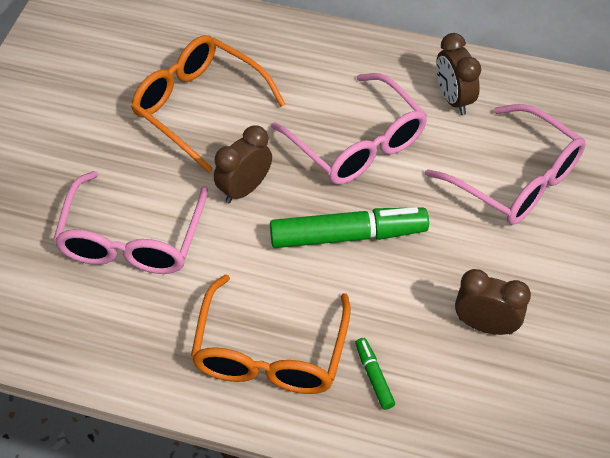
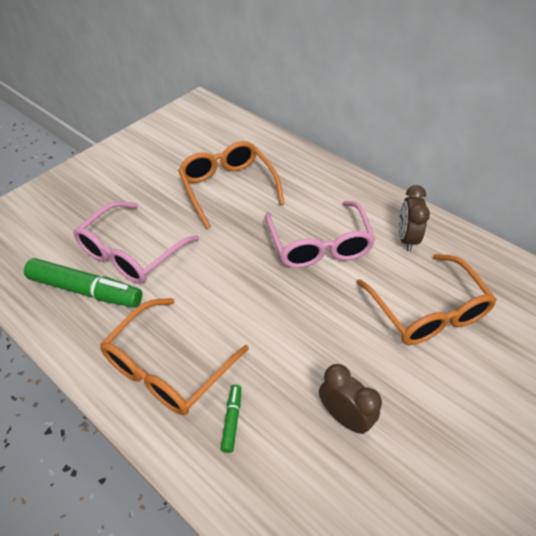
camera: 25 degrees right, 5 degrees down
(244, 189) = (224, 247): brown clock -> none
(348, 236) = (275, 305): green marker -> green marker (86, 290)
(516, 179) = (428, 311): pink glasses -> orange glasses

